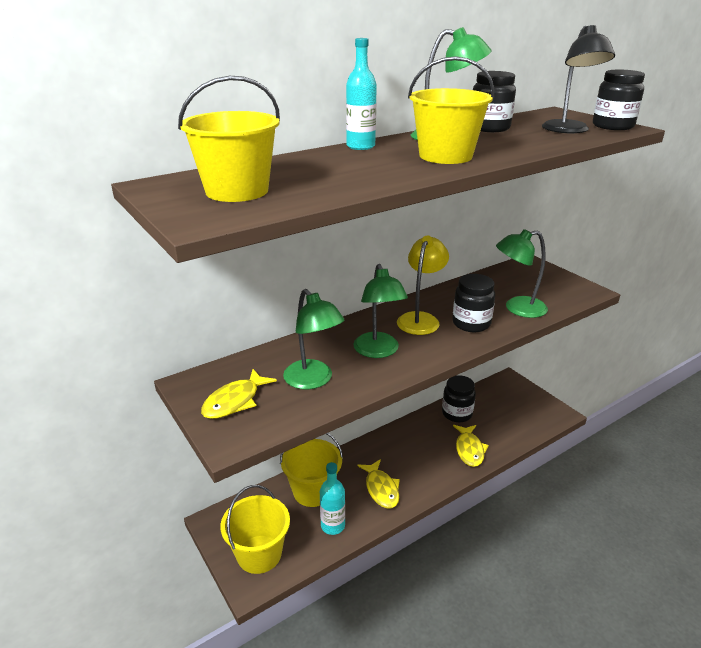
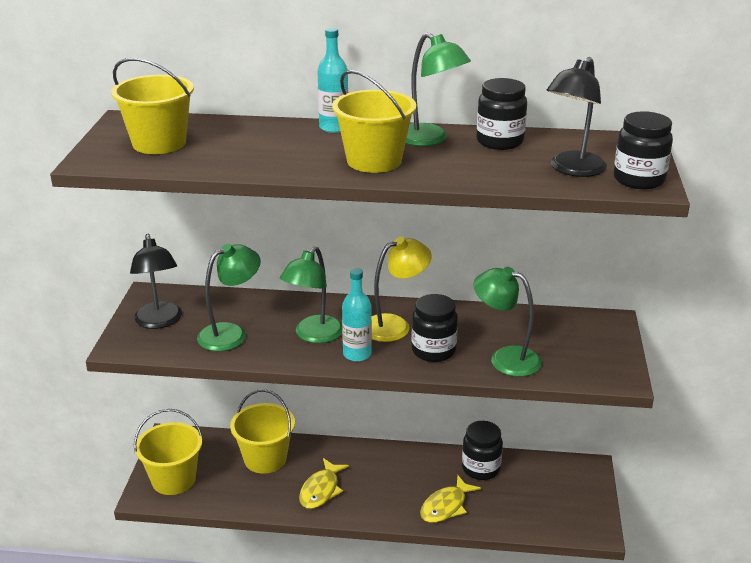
camera: 40 degrees right, 0 degrees up
(235, 401) = (159, 322): yellow fish -> black lamp
(313, 380) = (231, 333): green lamp -> green lamp turned 135 degrees counterclockwise
(333, 526) = (248, 493): turquoise bottle -> turquoise bottle (357, 354)

